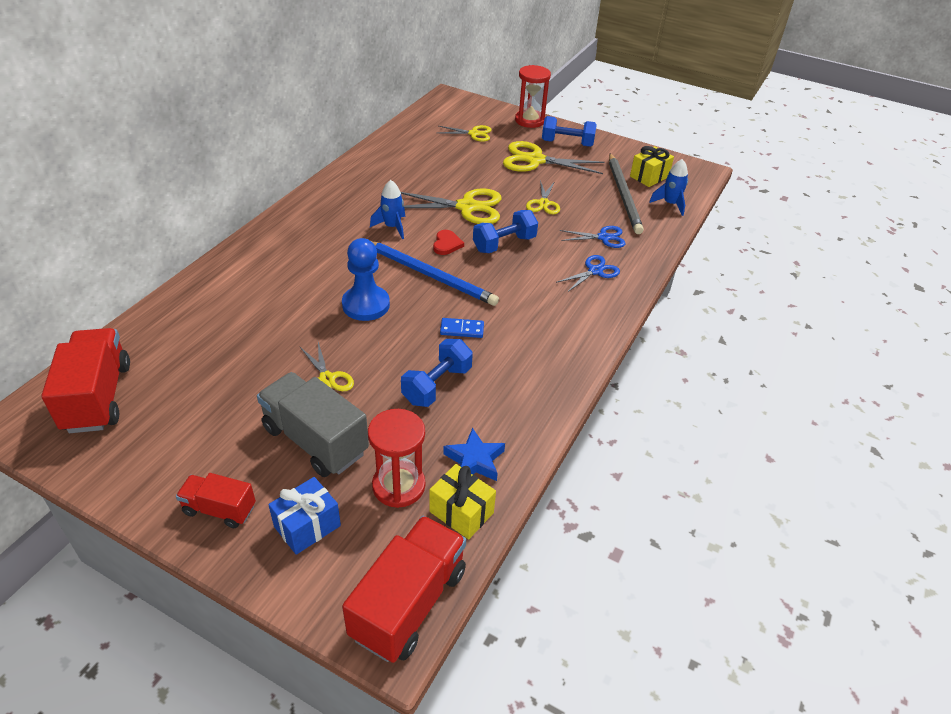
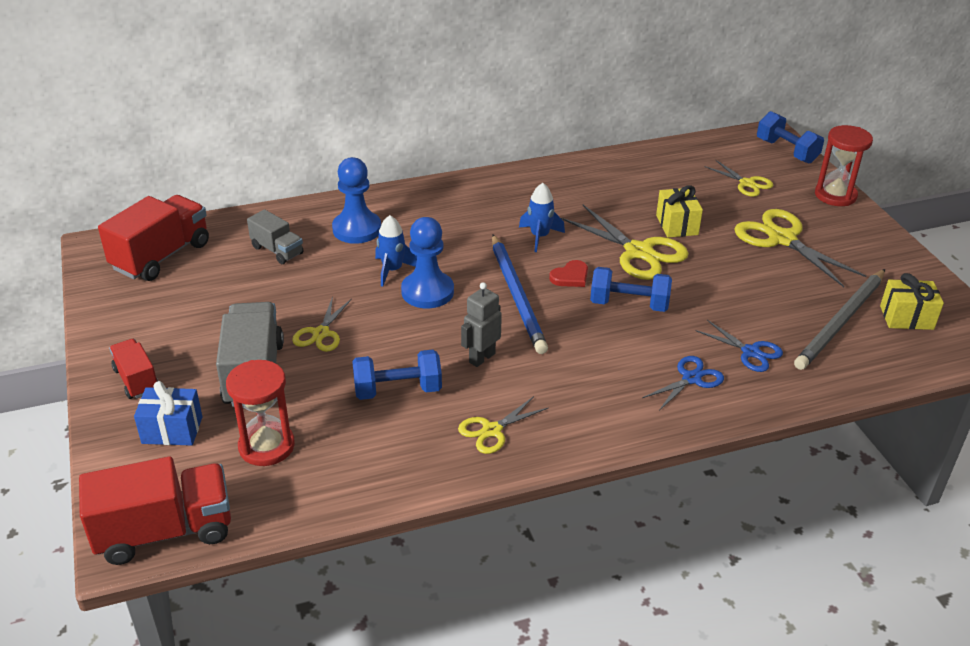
camera: 45 degrees right, 5 degrees down
(203, 336) = (277, 250): none -> grey truck
(249, 287) = (357, 229): none -> blue pawn
(461, 512) = (284, 498): yellow gift -> yellow gift (677, 225)
(462, 329) = (481, 358): blue domino -> grey robot
(474, 460) = (347, 468): blue star -> none
(543, 203) = (728, 286): yellow scissors -> yellow scissors (492, 430)
(567, 143) = (848, 237): blue dumbbell -> blue dumbbell (786, 151)
(595, 271) = (691, 379): blue scissors -> blue scissors turned 45 degrees counterclockwise
(670, 204) = (890, 359): blue rocket -> blue rocket (392, 270)

